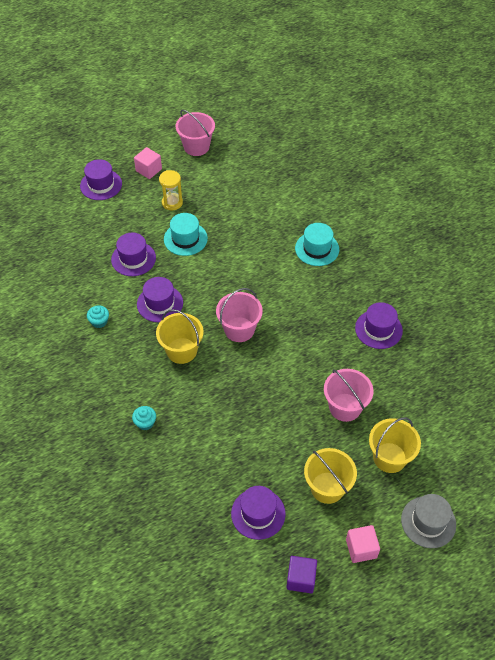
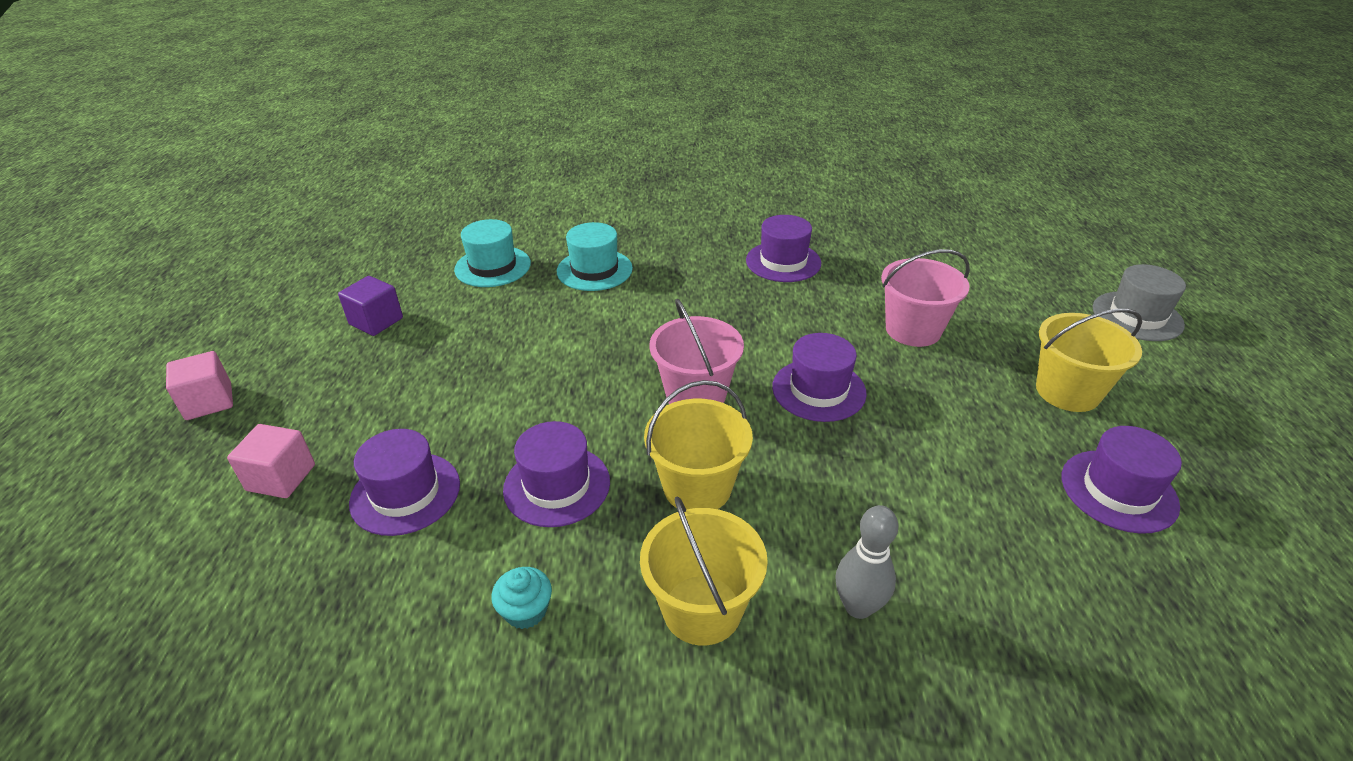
camera: 65 degrees left, 15 degrees down
(101, 185) = (147, 487): purple hat -> purple hat (818, 390)
(145, 423) = (858, 606): turquoise cupcake -> grey bowling pin
(172, 203) = (328, 394): yellow hourglass -> none
(185, 239) = (433, 401): turquoise hat -> turquoise hat (493, 266)
(196, 146) = (240, 326): pink bucket -> none
(301, 579) = (1261, 476): purple cube -> purple cube (376, 321)
(361, 548) = (1189, 391): pink cube -> pink cube (281, 477)
(389, 457) = (1018, 316): yellow bucket -> yellow bucket (702, 609)

